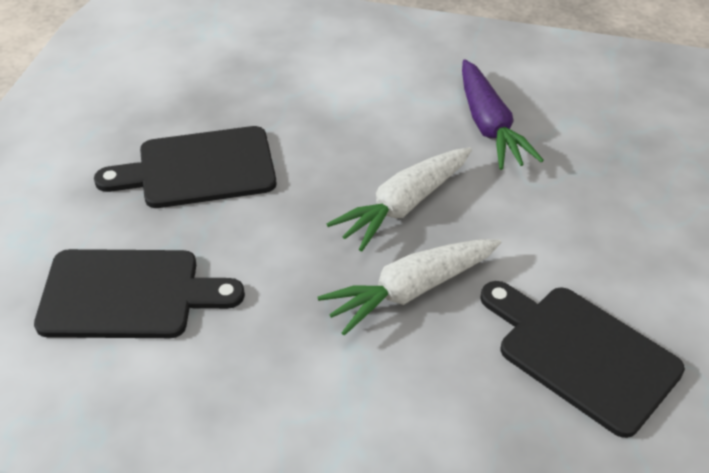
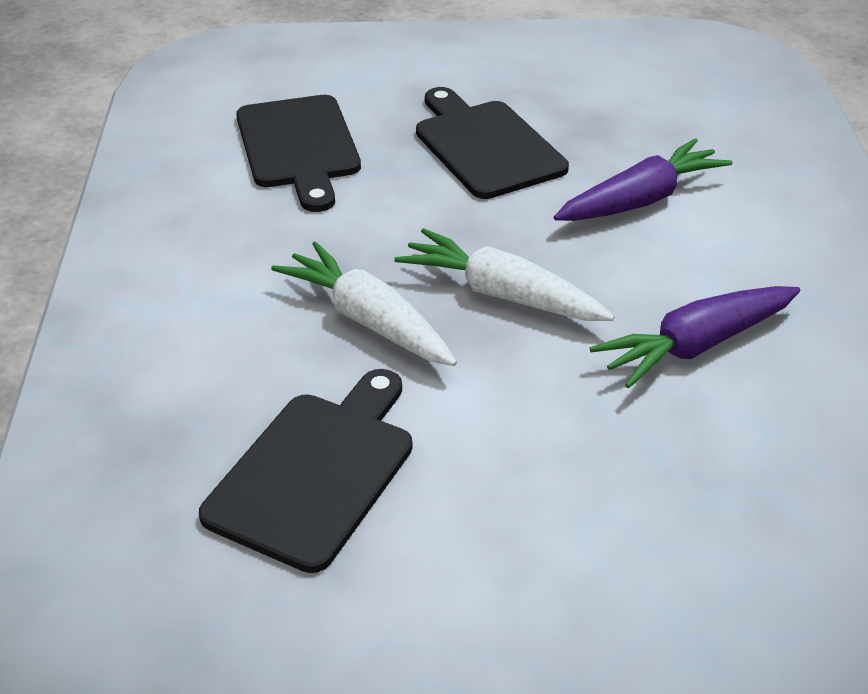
camera: 75 degrees right, 5 degrees down
(316, 104) = (641, 199): none -> purple carrot

